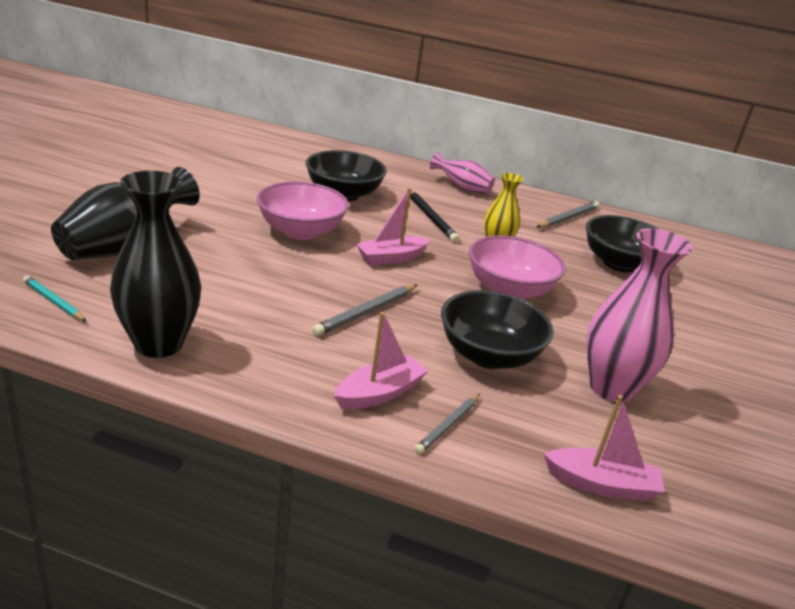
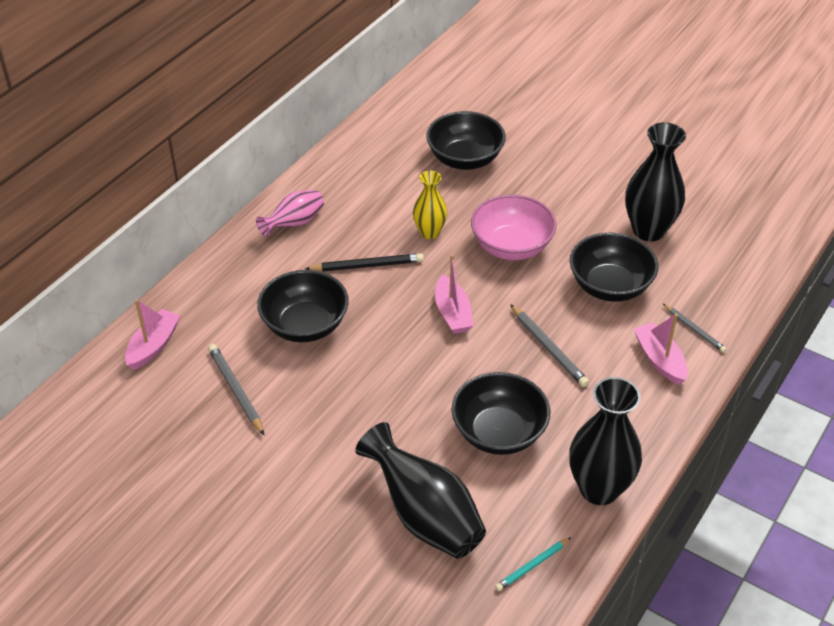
camera: 70 degrees left, 15 degrees up
(234, 283) = (499, 433): none -> black bowl
(301, 231) = (395, 373): pink bowl -> none
(568, 218) = (371, 162): grey pencil -> grey pencil (236, 390)
(601, 484) = (747, 270): pink boat -> pink boat (153, 346)
(611, 388) = (648, 230): pink vase -> black vase

